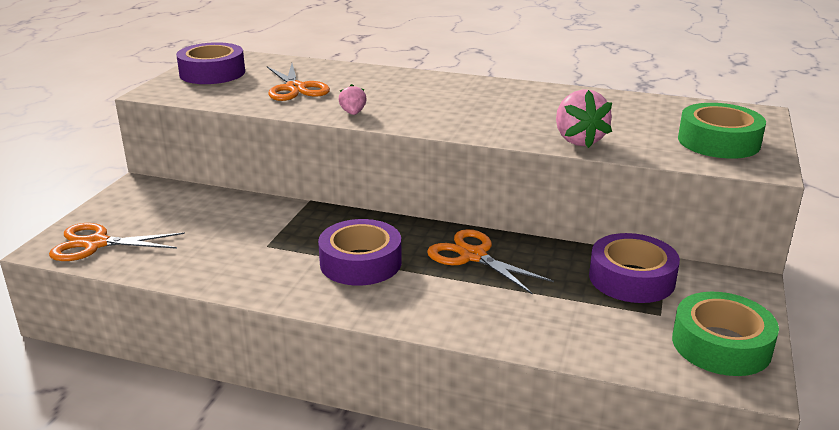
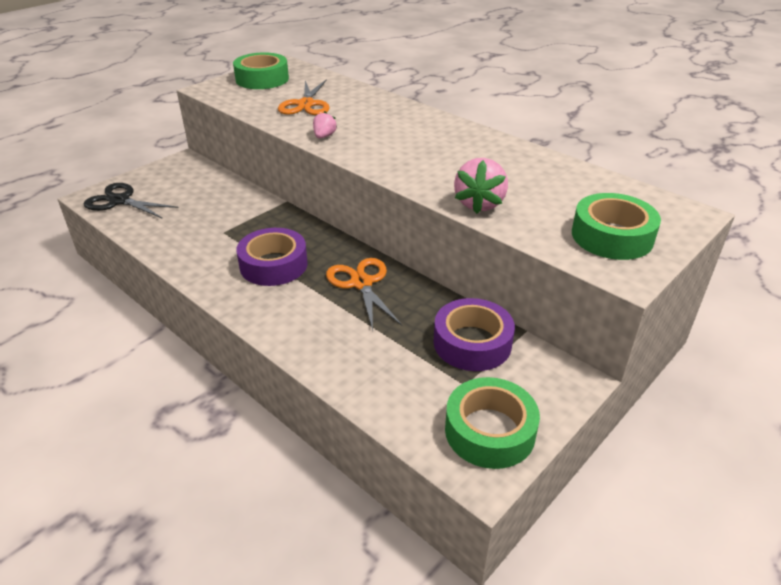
camera: 25 degrees right, 10 degrees up
(96, 244) = (120, 201): orange scissors -> black scissors
(212, 73) = (262, 79): purple tape -> green tape

